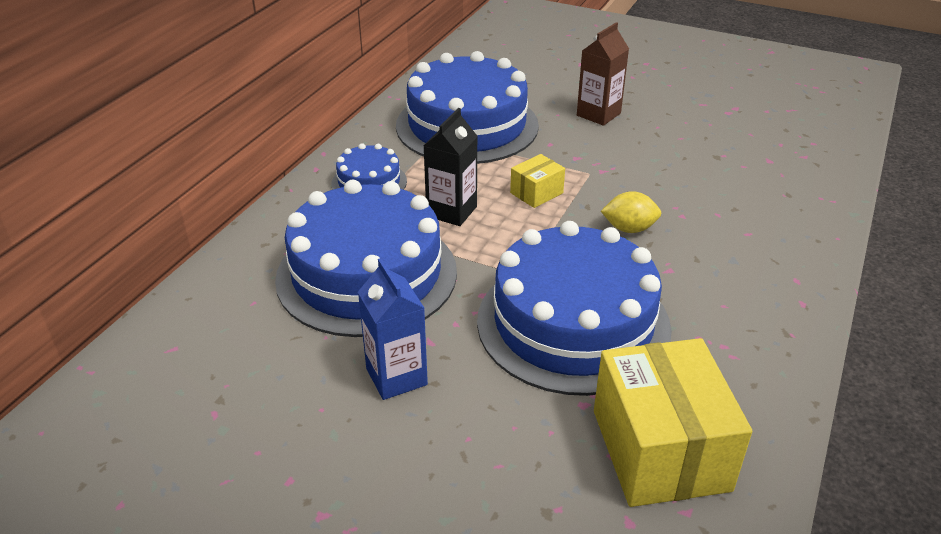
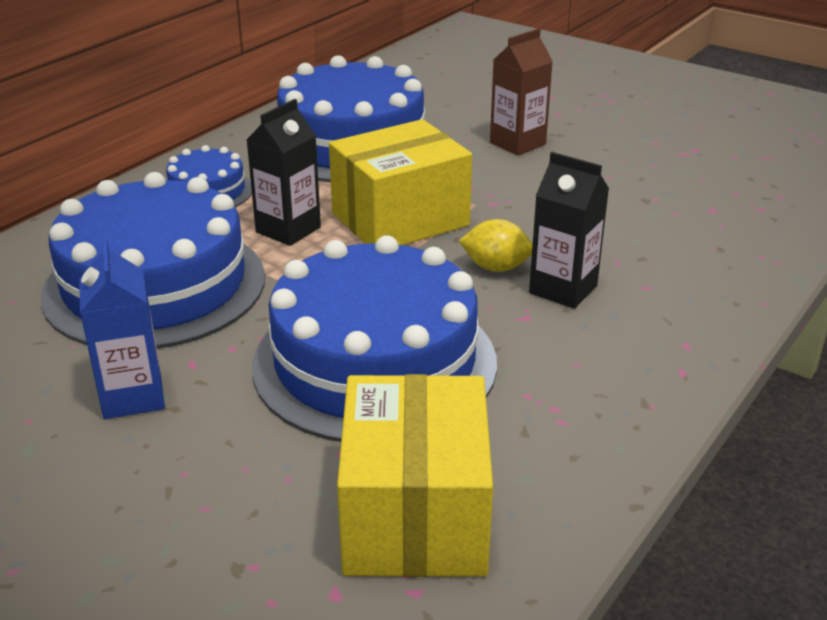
camera: 10 degrees right, 5 degrees down
(536, 193) = (400, 219): yellow box -> yellow box, size x2.13
(687, 242) = (563, 289): none -> black carton

